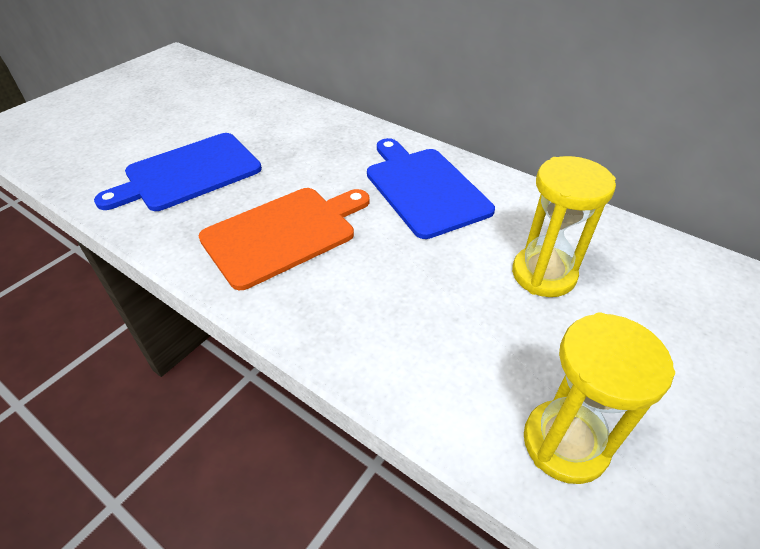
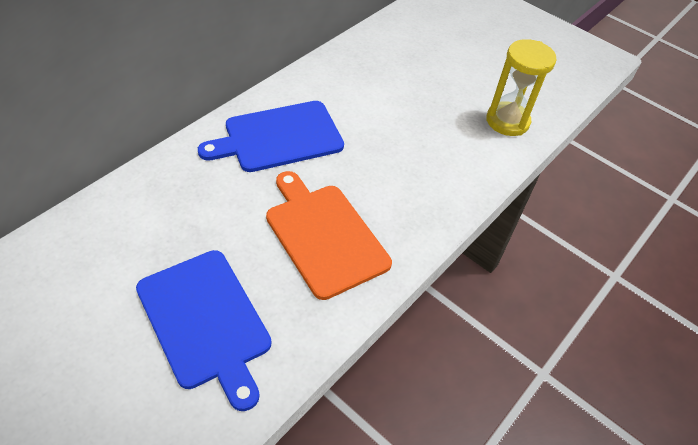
camera: 90 degrees left, 5 degrees up
(543, 274) = (386, 96): yellow hourglass -> none

